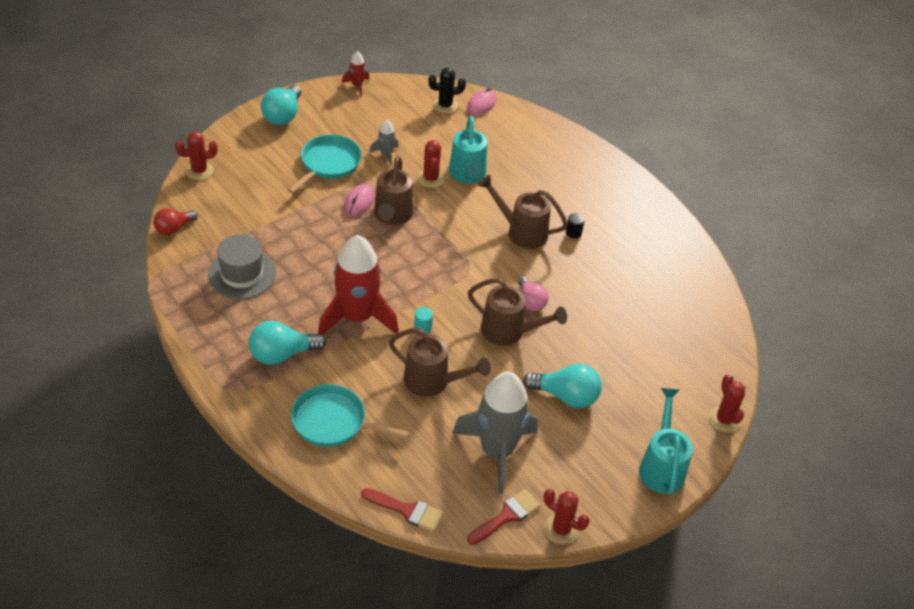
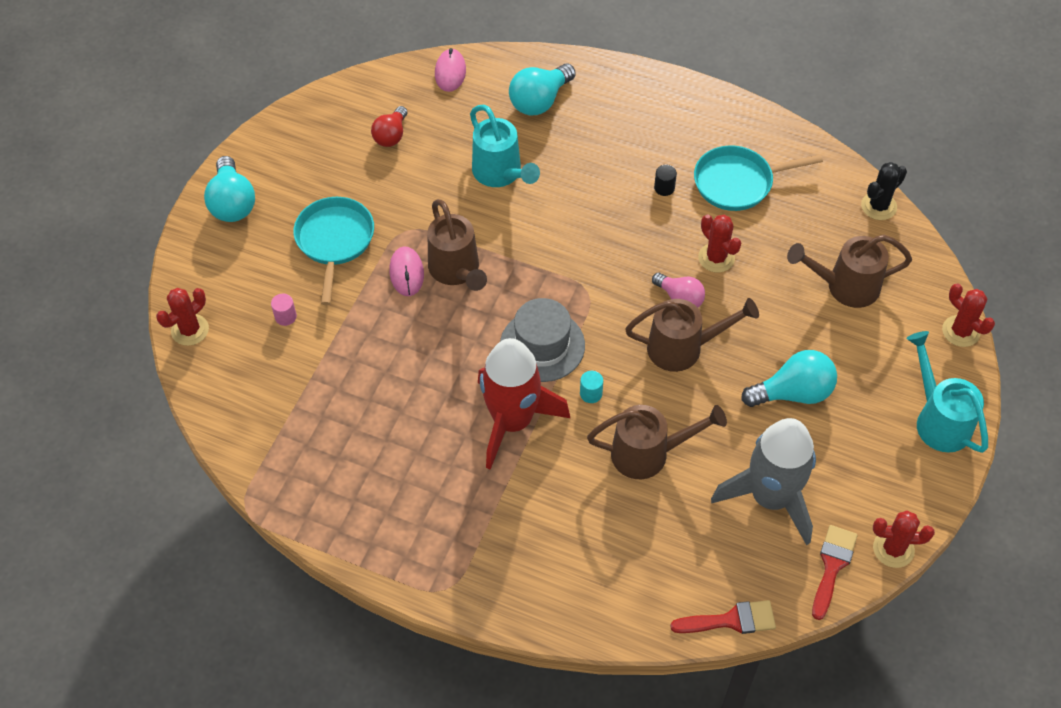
camera: 25 degrees left, 10 degrees up
(174, 228) = (219, 422): red light bulb -> red light bulb (391, 135)
(242, 274) = (344, 438): grey hat -> grey hat (542, 345)
(263, 191) = (285, 316): none -> pink cylinder
(282, 354) = (465, 513): turquoise light bulb -> turquoise light bulb (540, 101)
(333, 422) = (581, 562): turquoise pan -> turquoise pan (738, 182)
(357, 85) = (290, 118): red rocket -> none
(386, 154) = (391, 194): grey rocket -> none
(430, 178) = (464, 200): red cactus -> red cactus (716, 258)
(445, 105) = (410, 94): black cactus -> black cactus (878, 206)
(521, 231) = (609, 216): brown watering can -> brown watering can (845, 286)

